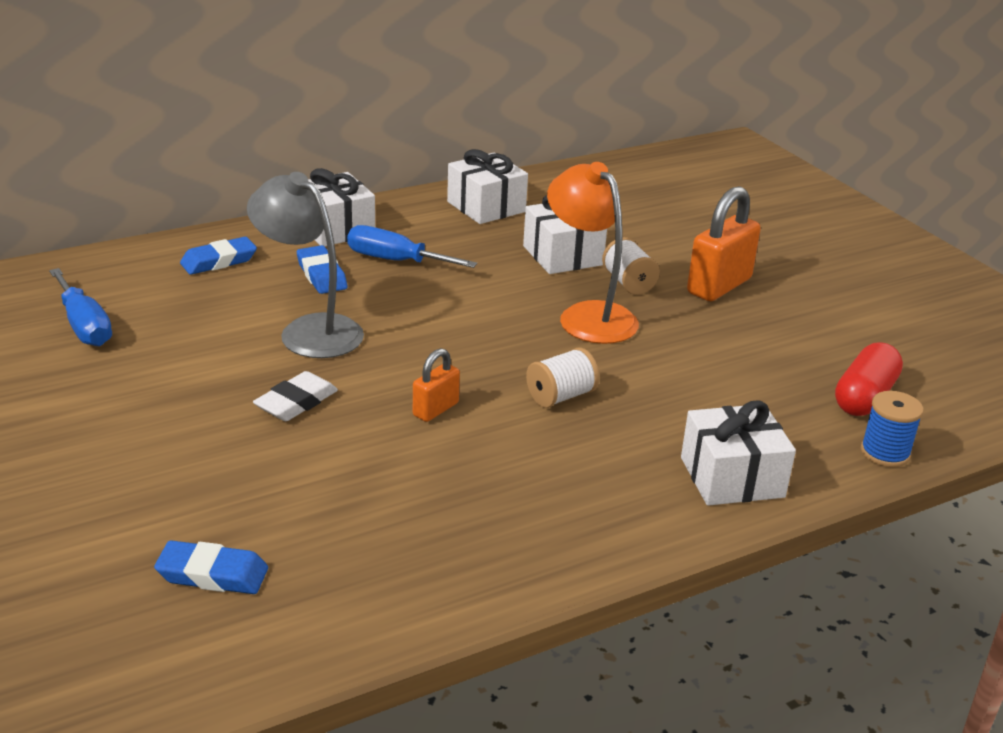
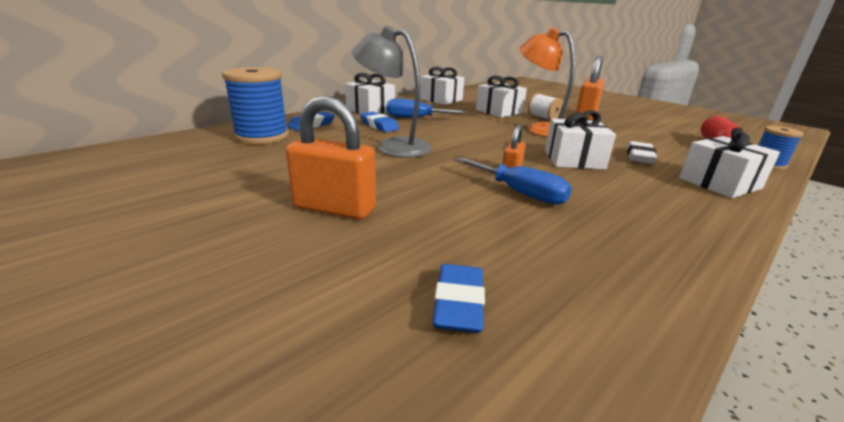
camera: 15 degrees left, 5 degrees down
(84, 326) = (236, 157): blue screwdriver -> blue screwdriver (520, 193)
(134, 283) = (262, 136): none -> blue spool
(162, 436) = (334, 208): none -> orange padlock
(212, 574) = (459, 303): blue eraser -> blue eraser turned 75 degrees counterclockwise
(296, 402) = (418, 179): white eraser -> white eraser (639, 157)
(561, 396) = (574, 160): white spool -> white gift

